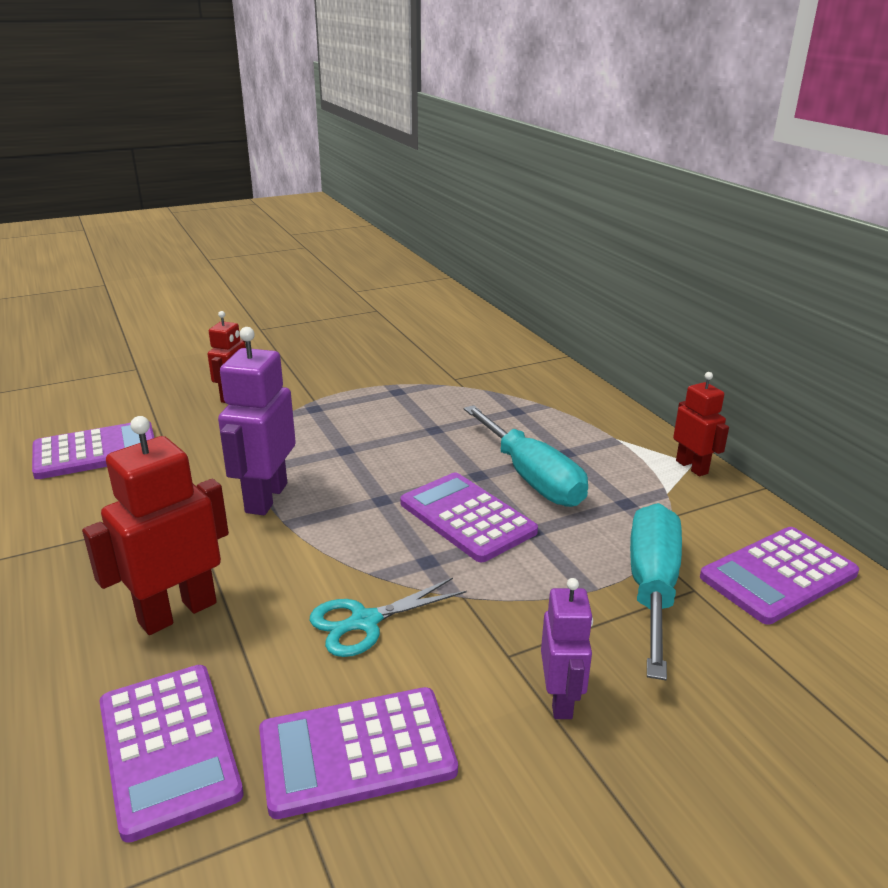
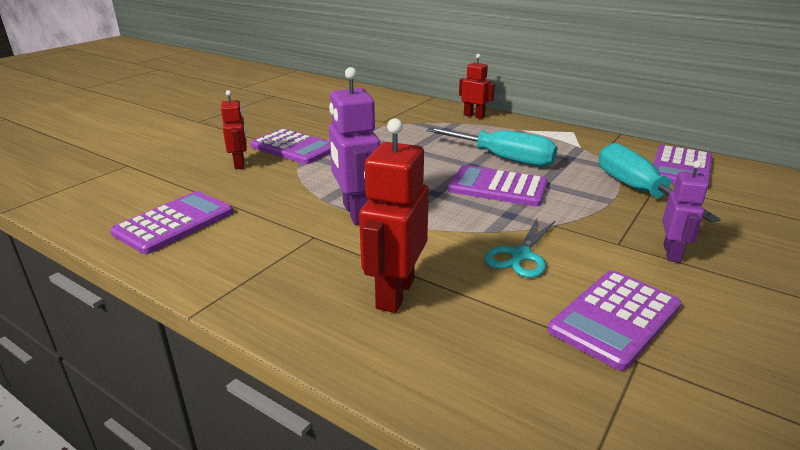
camera: 30 degrees left, 0 degrees up
(168, 748) = (507, 366): purple calculator -> purple calculator (294, 148)
(560, 699) = (672, 253): purple robot -> purple robot turned 45 degrees clockwise
(692, 467) = (575, 133): red robot -> red robot (474, 116)

